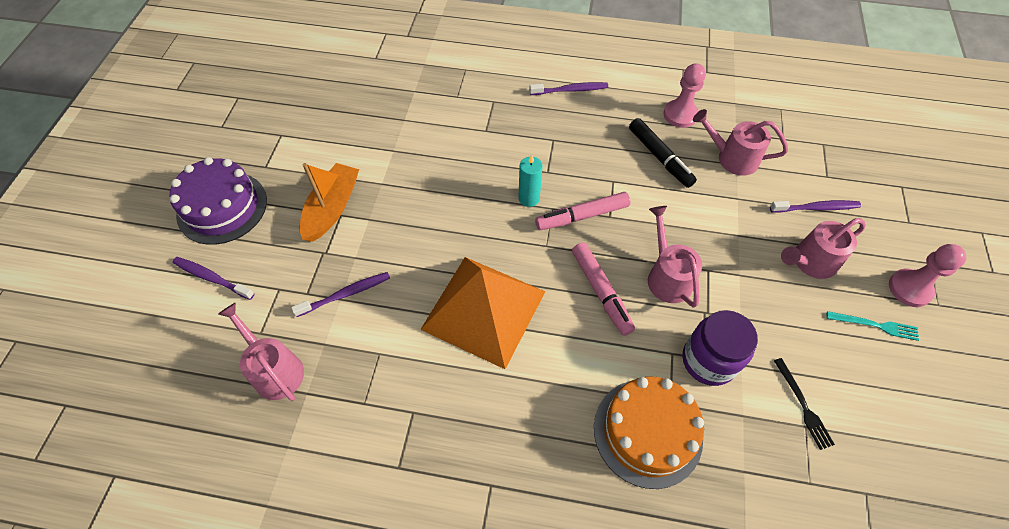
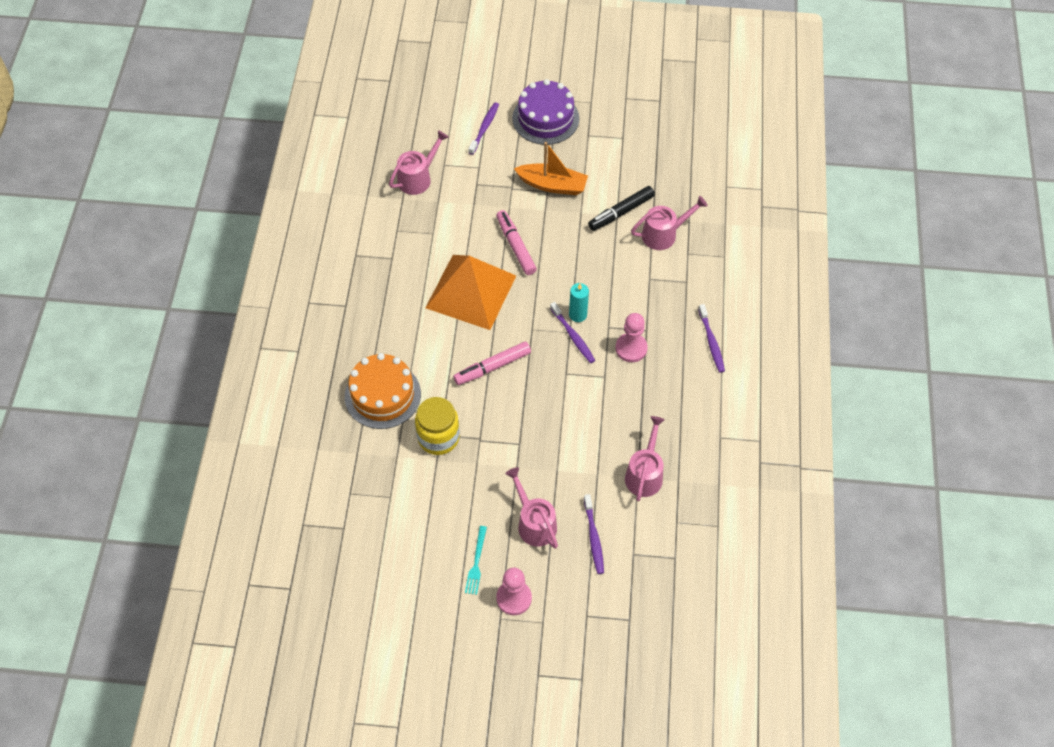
camera: 85 degrees right, 0 degrees up
(346, 294) = (477, 206): purple toothbrush -> purple toothbrush (573, 336)
(582, 216) = (564, 353): pink marker -> pink marker (515, 246)
(659, 157) = (637, 414): black marker -> black marker (621, 212)
(667, 276) = (511, 413): pink watering can -> pink watering can (664, 234)
(680, 115) = (694, 434): pink pawn -> pink pawn (631, 348)
(708, 360) = (438, 437): purple jar -> yellow jar
(803, 405) = (405, 497): black fork -> none

